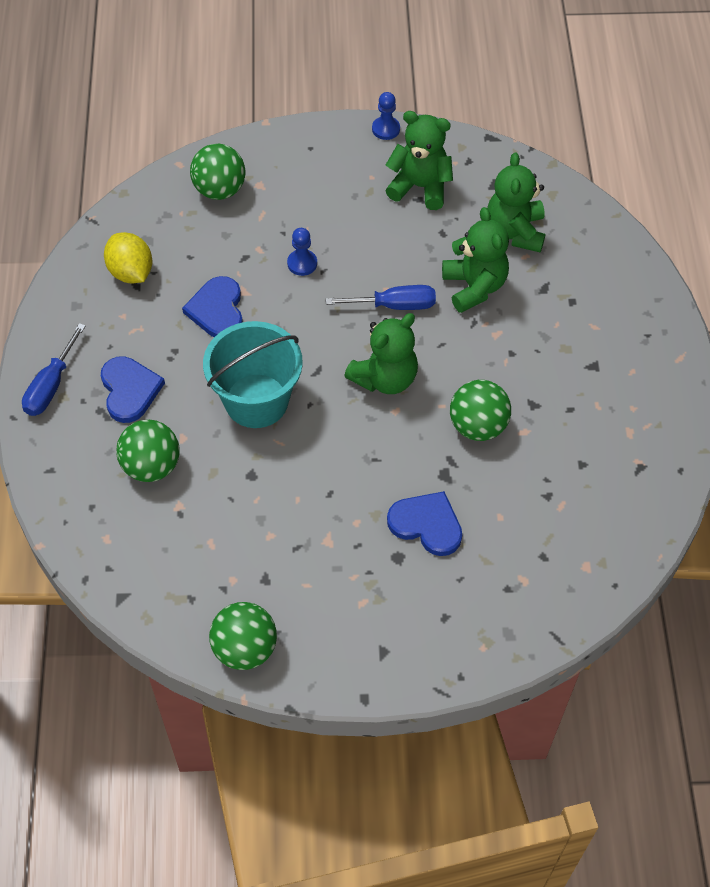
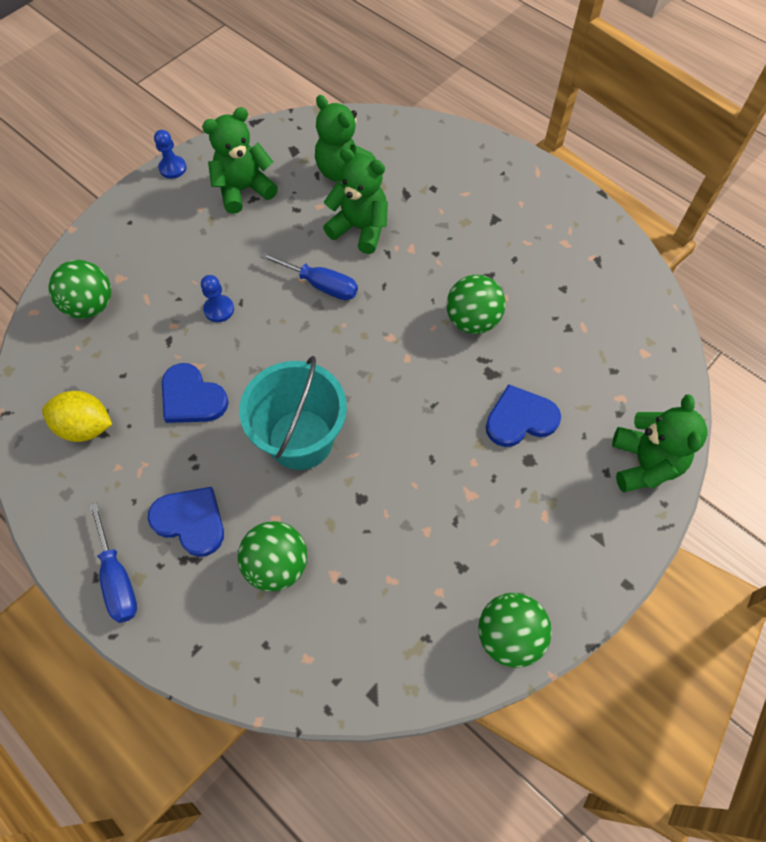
camera: 45 degrees left, 5 degrees up
(385, 378) = (373, 341): green teddy bear -> green teddy bear (644, 464)
(394, 305) = (321, 285): blue screwdriver -> blue screwdriver turned 75 degrees clockwise

